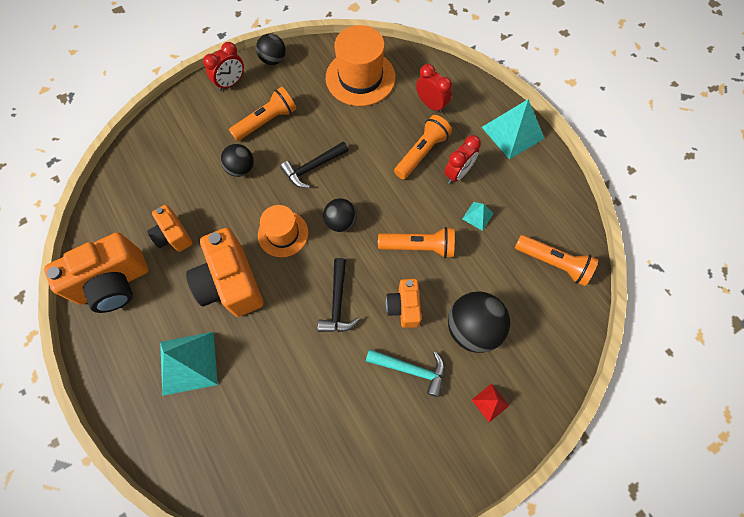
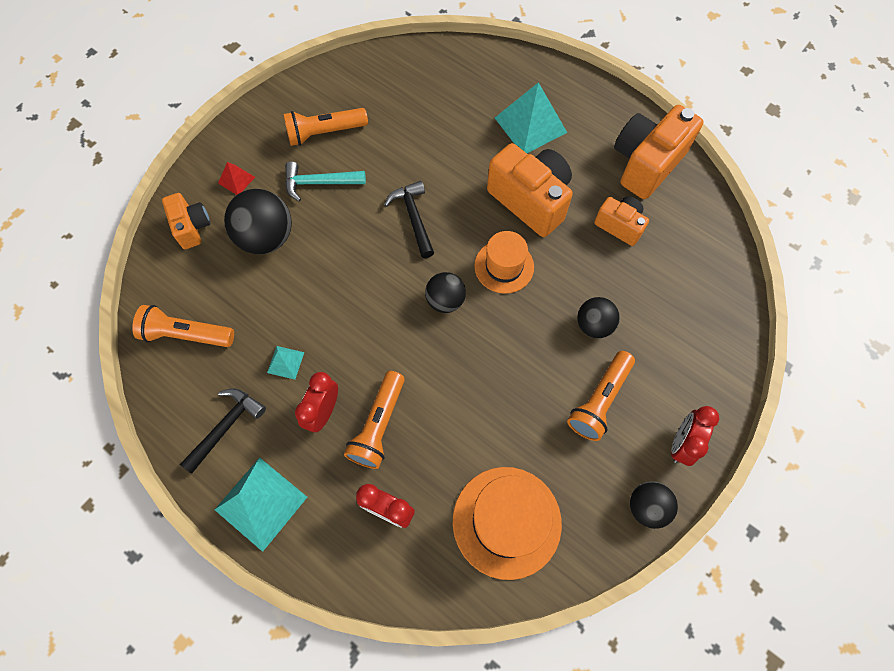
camera: 160 degrees right, 0 degrees up
(313, 167) = (508, 356): black hammer -> black hammer (226, 427)
(404, 307) = (343, 235): orange camera -> orange camera (192, 227)
(419, 247) = (346, 302): orange flashlight -> orange flashlight (324, 132)

